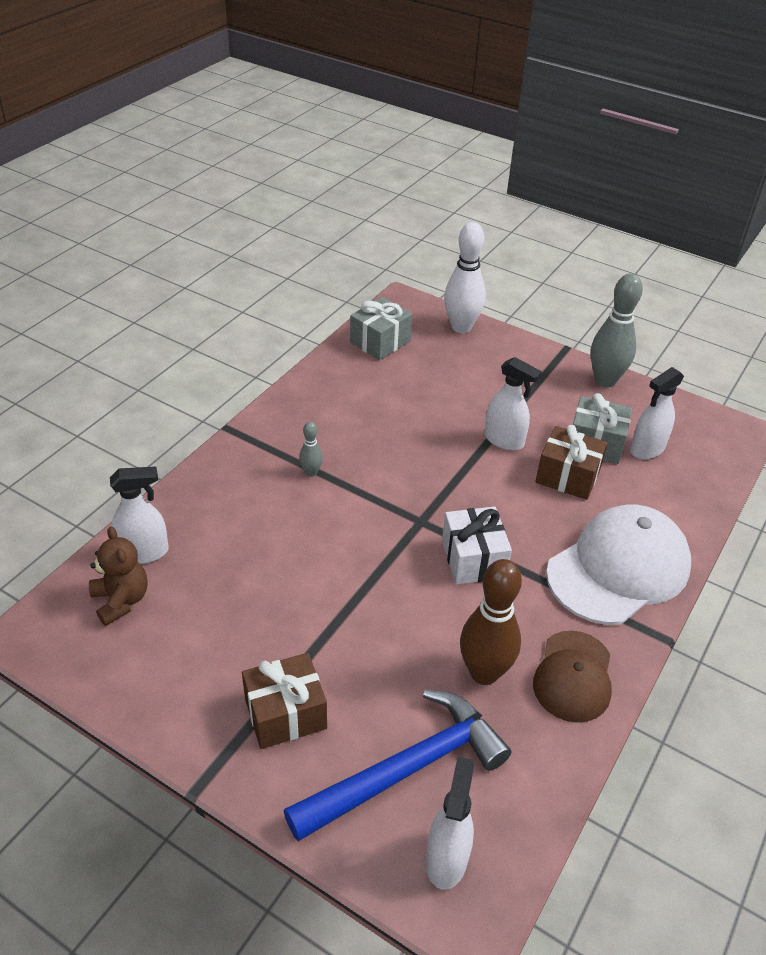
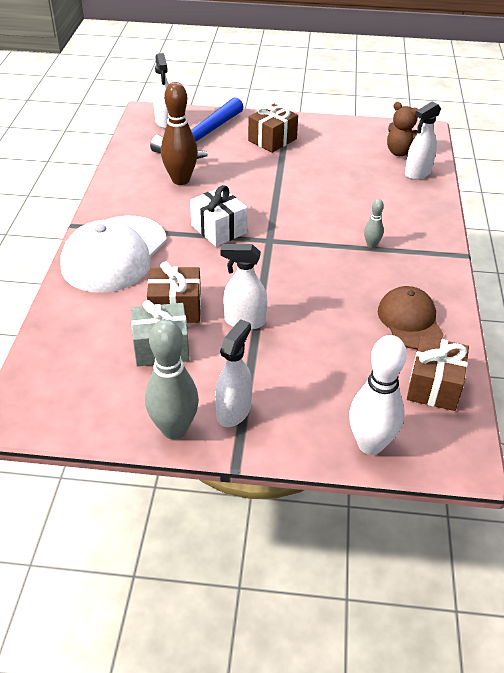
camera: 155 degrees right, 0 degrees up
(380, 342) = (434, 386): grey gift -> brown gift
(573, 676) = (128, 192): brown cap -> brown cap (410, 321)
(647, 449) = (110, 359): white spray bottle -> white spray bottle (234, 411)

